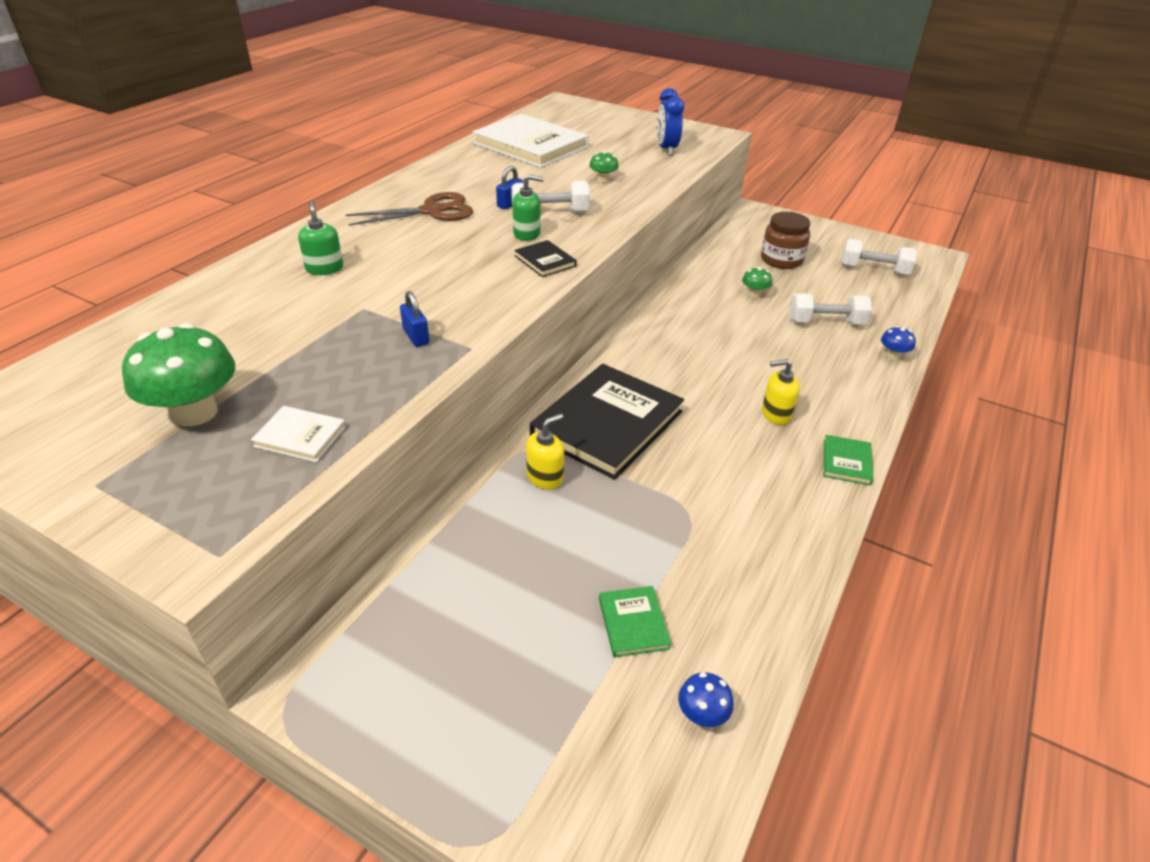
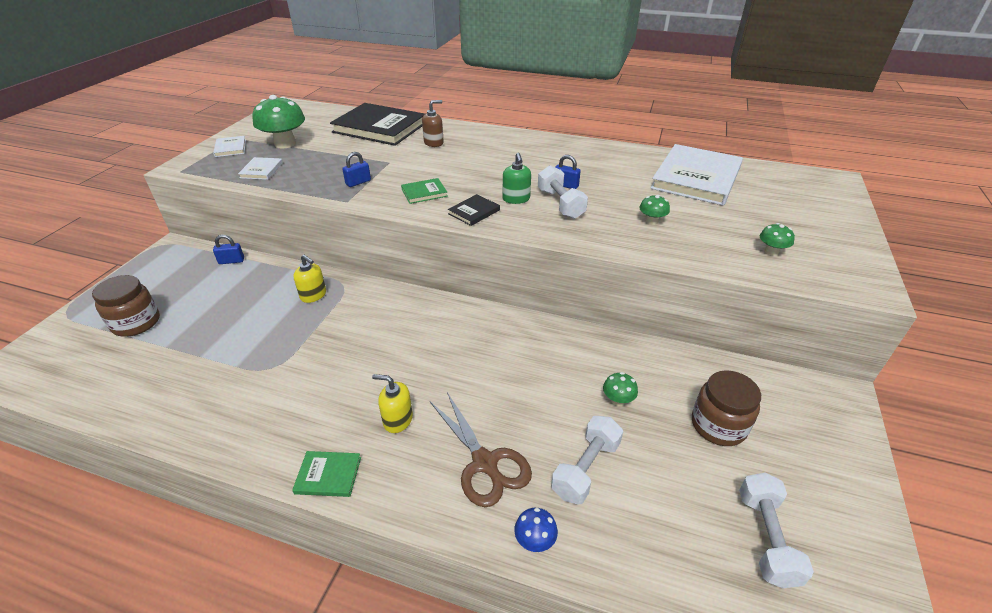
camera: 80 degrees right, 0 degrees up
(150, 487) = (230, 148): none -> white book
(324, 268) = (434, 143): green soap dispenser -> brown soap dispenser
(408, 582) = (231, 261): none -> blue padlock
(432, 211) = (532, 159): brown scissors -> brown scissors (485, 463)
(554, 696) = (136, 323): none -> brown jar
(607, 424) = (373, 316): black book -> black book (380, 128)
(633, 623) = (176, 348): green book -> green book (424, 193)
(666, 149) = (771, 251): blue clock -> green mushroom
(702, 714) = (97, 384): blue mushroom -> none
(776, 414) = (397, 420): yellow soap dispenser -> yellow soap dispenser turned 60 degrees counterclockwise
(826, 322) = (585, 468): white dumbbell -> white dumbbell turned 45 degrees clockwise

